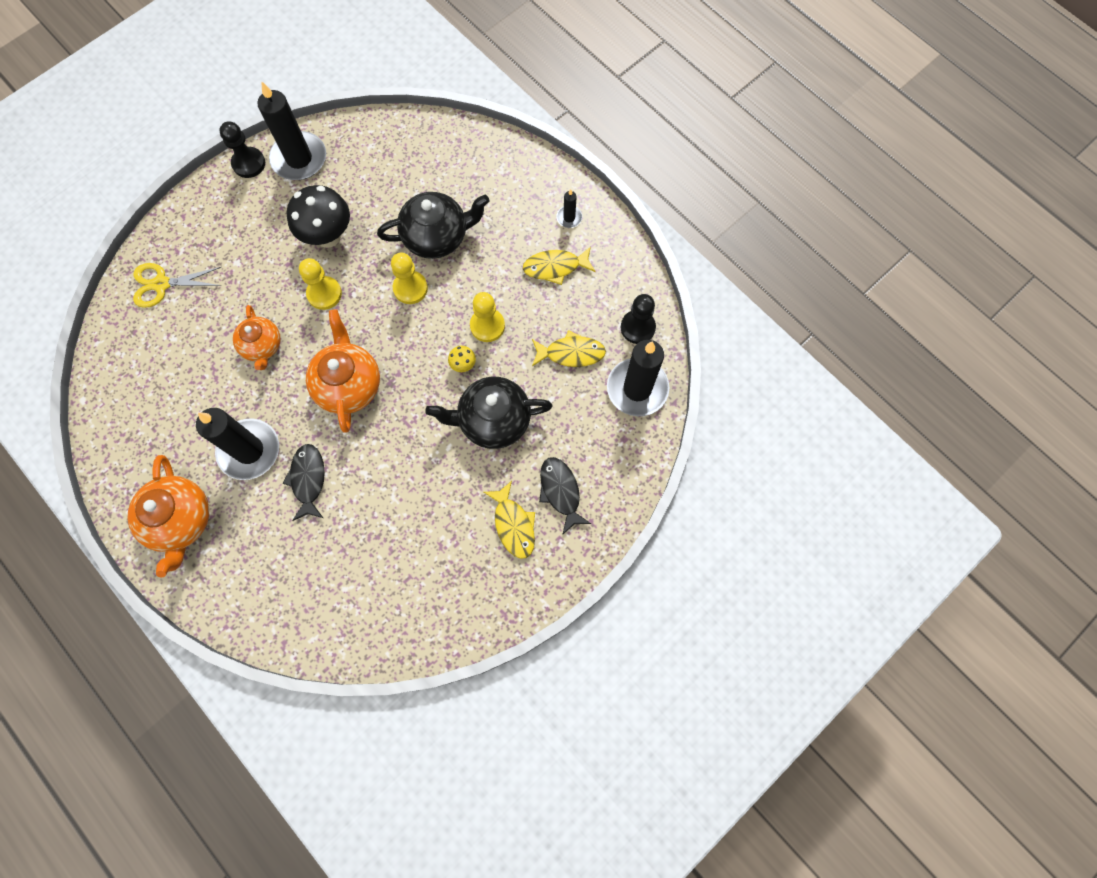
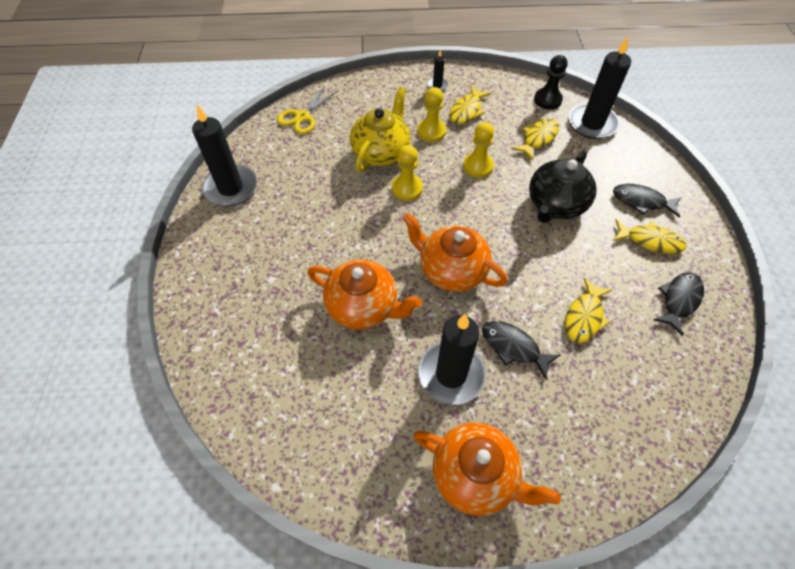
camera: 50 degrees left, 15 degrees down
(162, 284) = (231, 344): yellow scissors -> yellow scissors (302, 117)
(249, 163) = (196, 219): black pawn -> none
(262, 346) = (363, 306): orange teapot -> orange teapot, size x1.55
(324, 294) = (359, 239): yellow pawn -> yellow pawn (431, 132)
(328, 236) = (314, 209): black mushroom -> none
(380, 516) = (584, 317): none -> yellow fish
(437, 236) = (381, 152): black teapot -> yellow teapot
(460, 583) = (679, 300): none -> black fish
(463, 365) = (497, 195): yellow mushroom -> none

